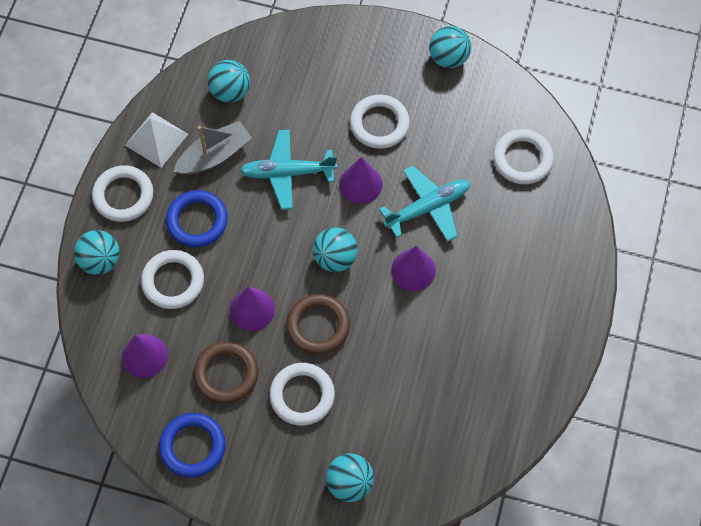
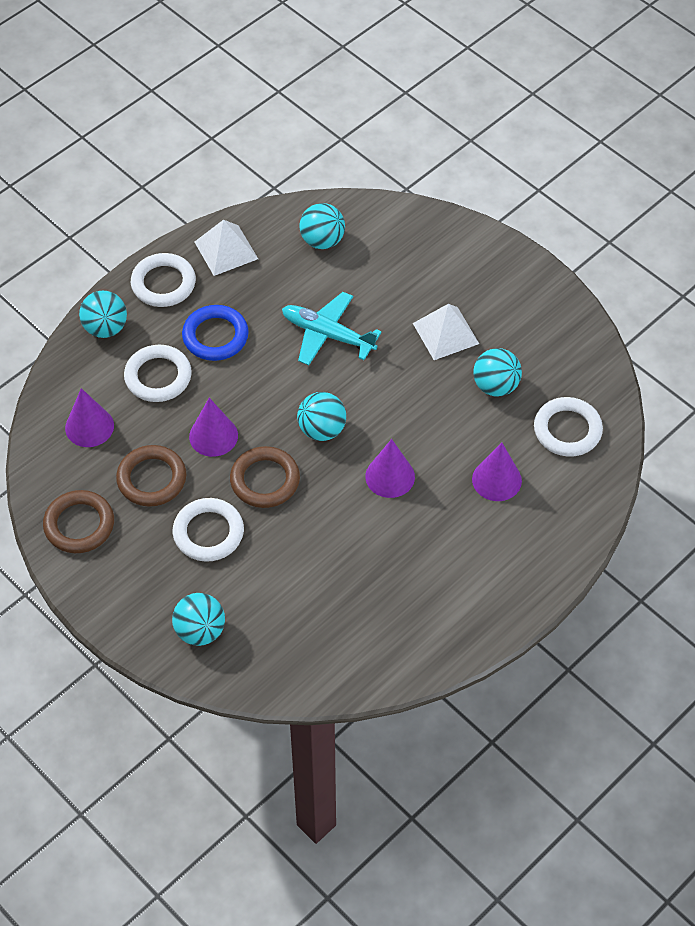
camera: 30 degrees right, 10 degrees down
(193, 446) = (79, 525): blue ring -> brown ring
(214, 156) = (269, 288): grey boat -> none
(360, 184) = (391, 377): purple cone -> purple cone (496, 480)
(379, 124) = (445, 333): white ring -> white pyramid
(427, 207) = (442, 428): turquoise plane -> none
(448, 58) = (554, 306): turquoise ball -> turquoise ball (495, 386)

